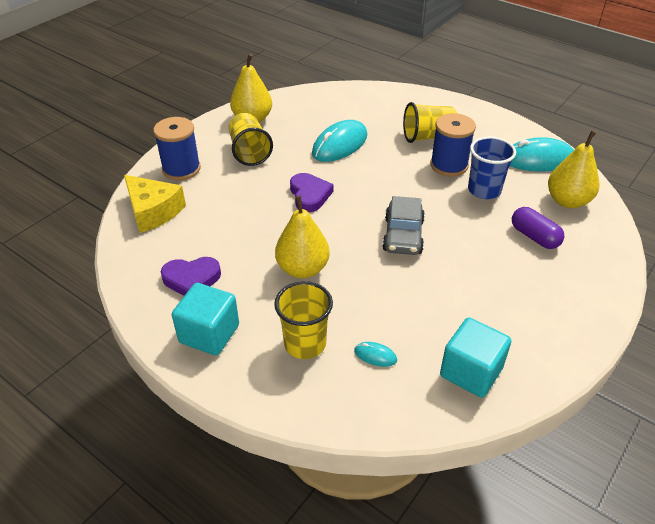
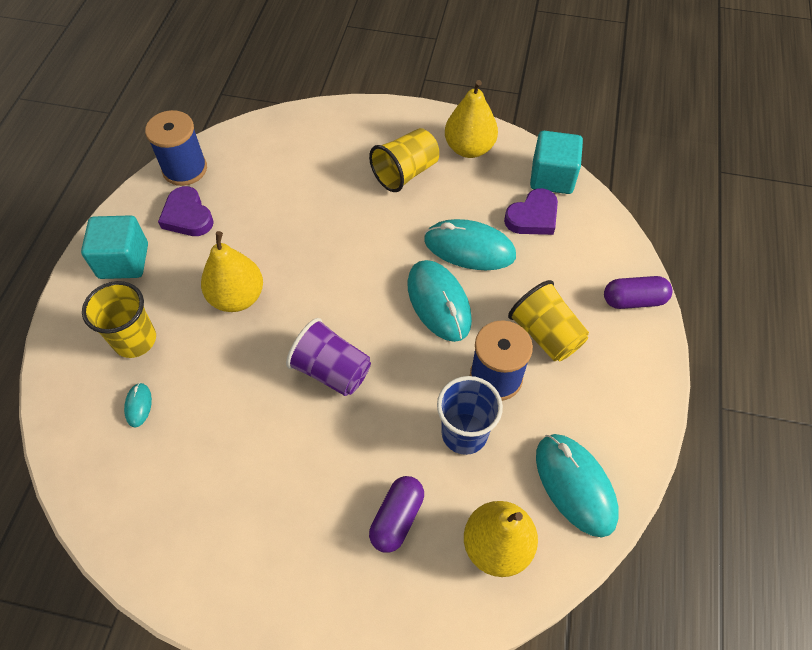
camera: 65 degrees right, 15 degrees up
(153, 211) = (268, 143): yellow cheese -> none
(181, 169) = (344, 132): blue spool -> blue spool (185, 169)
(309, 195) = (358, 256): purple heart -> purple heart (533, 217)
(376, 171) = (439, 302): none -> turquoise mouse
(403, 235) = (331, 370): grey car -> purple cup
(423, 99) = (633, 300): none -> purple capsule
(471, 372) = (143, 503): turquoise cube -> turquoise cube (552, 177)

